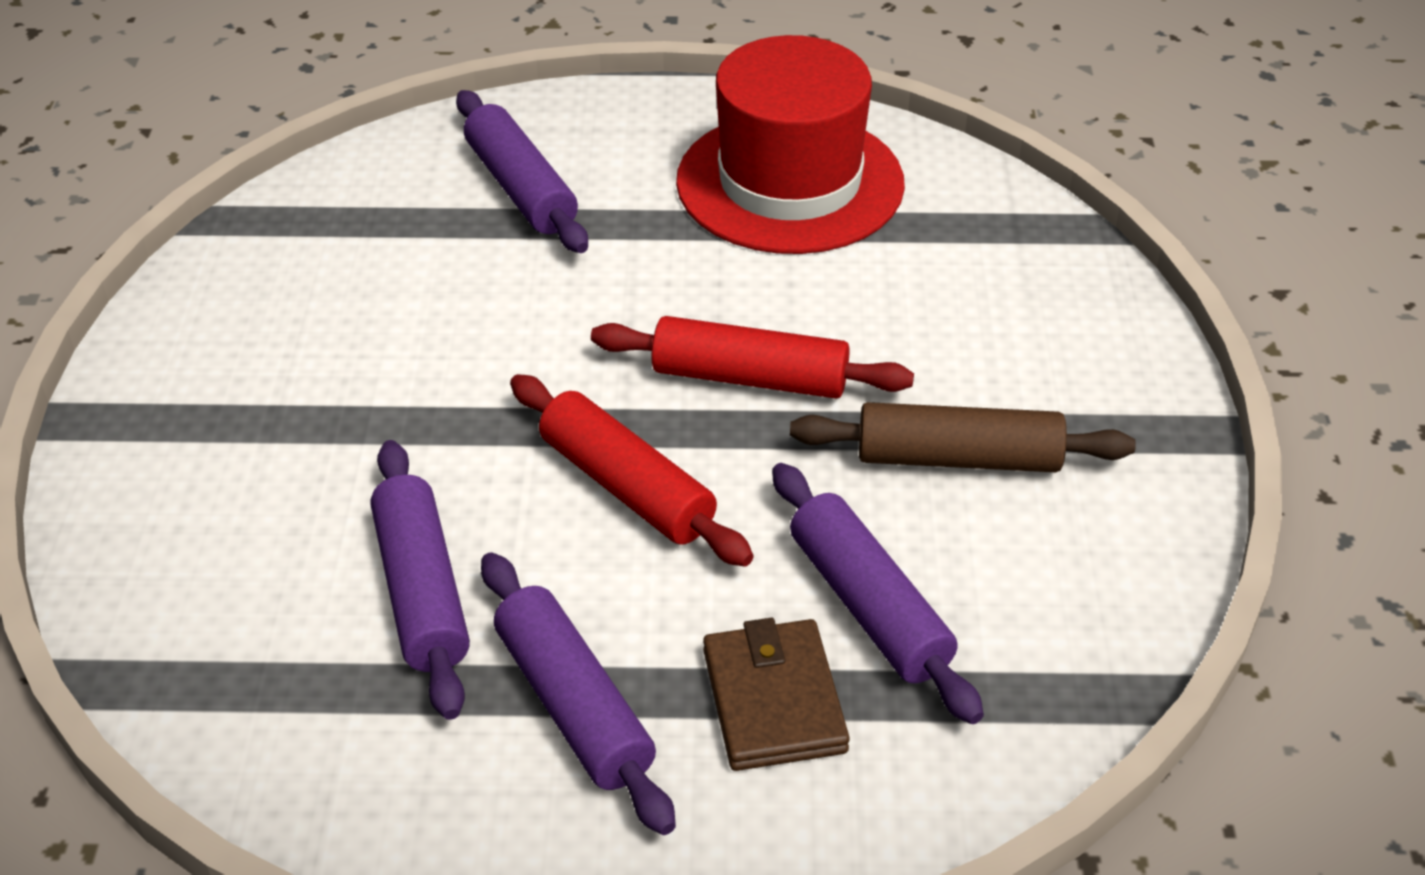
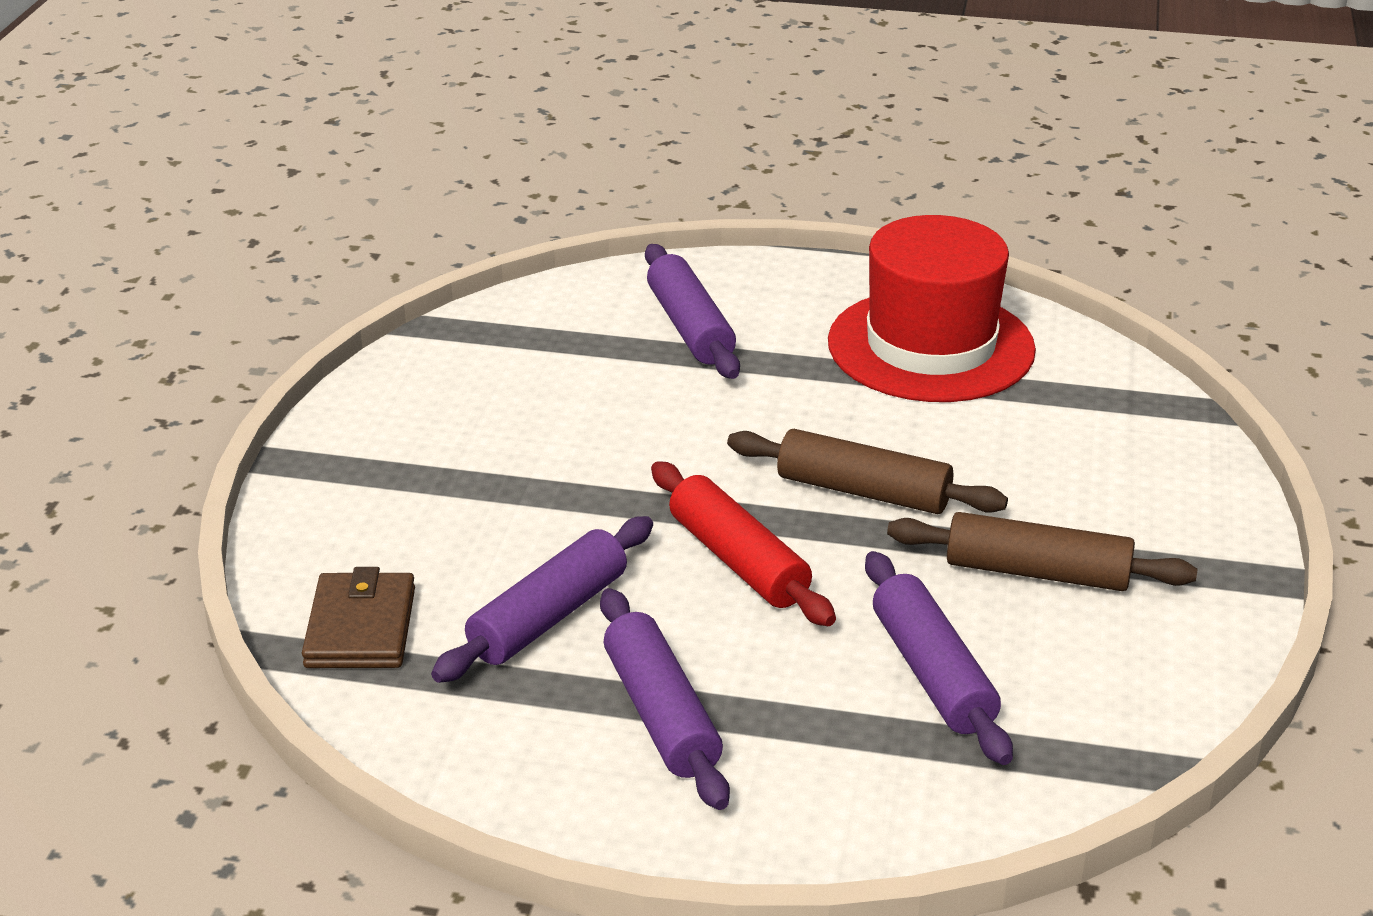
camera: 10 degrees right, 10 degrees down
(422, 591) = (548, 617): purple rolling pin -> purple rolling pin turned 45 degrees clockwise
(750, 378) = (863, 491): red rolling pin -> brown rolling pin
(773, 700) = (833, 732): brown wallet -> brown wallet (360, 627)

